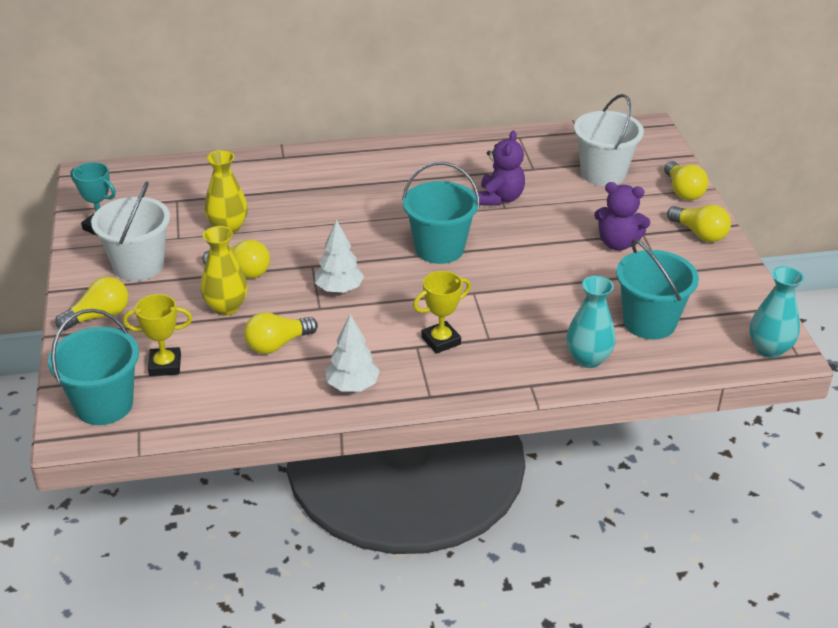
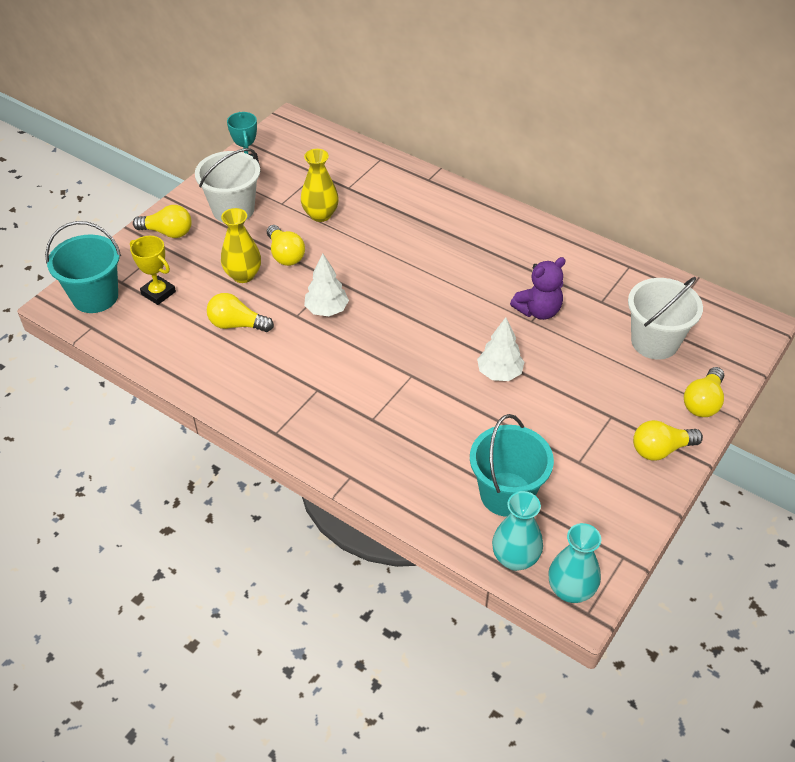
camera: 45 degrees right, 10 degrees up
(352, 386) = (240, 388): white tree -> white tree (499, 373)
(439, 249) = (436, 324): turquoise bucket -> none
(441, 341) = (338, 397): yellow trophy -> none
(588, 359) = (418, 488): turquoise vase -> turquoise vase (515, 558)
(618, 243) = (578, 411): purple teddy bear -> none
(699, 233) = (660, 449): yellow light bulb -> yellow light bulb turned 75 degrees clockwise

